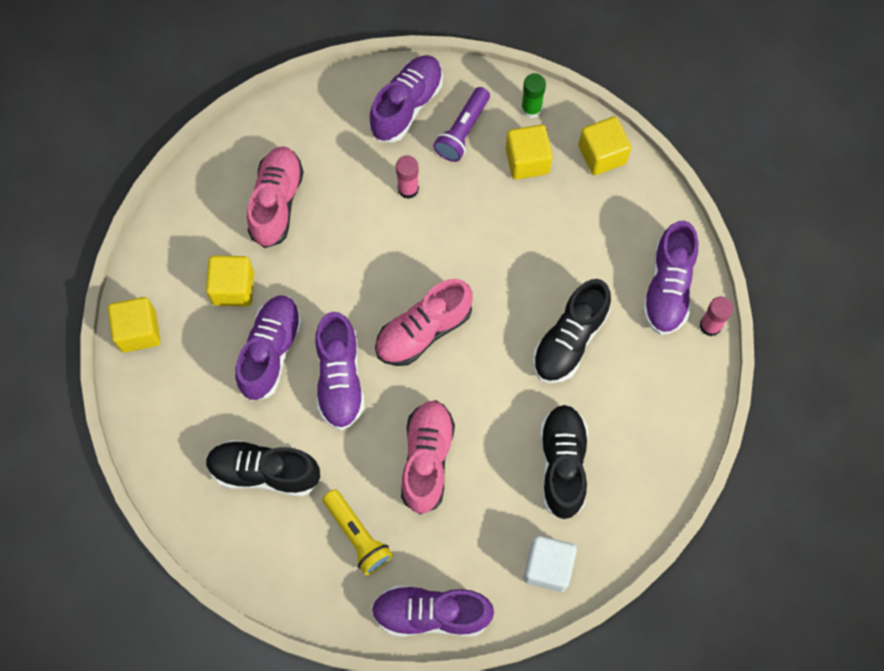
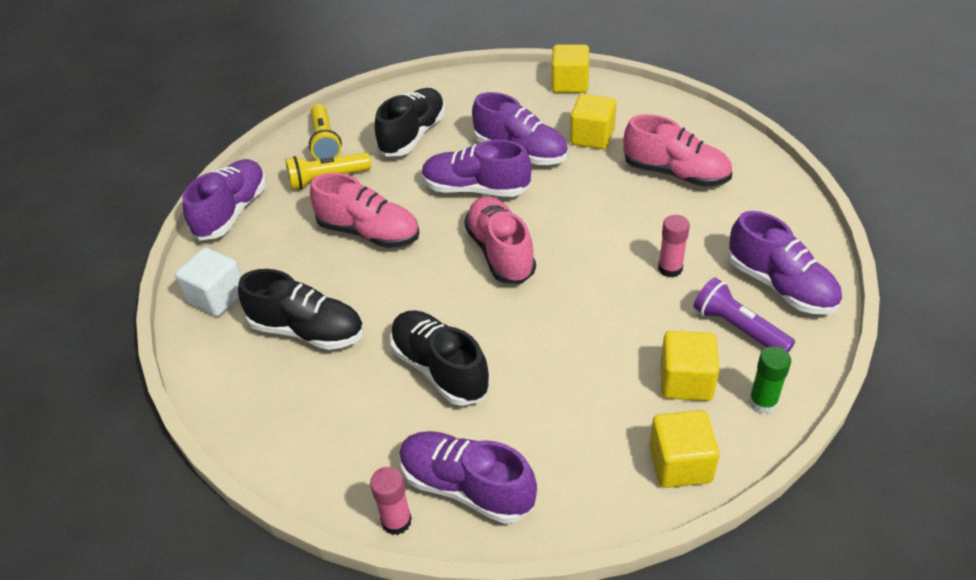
camera: 110 degrees right, 25 degrees down
(295, 566) = (325, 142): none -> yellow flashlight

